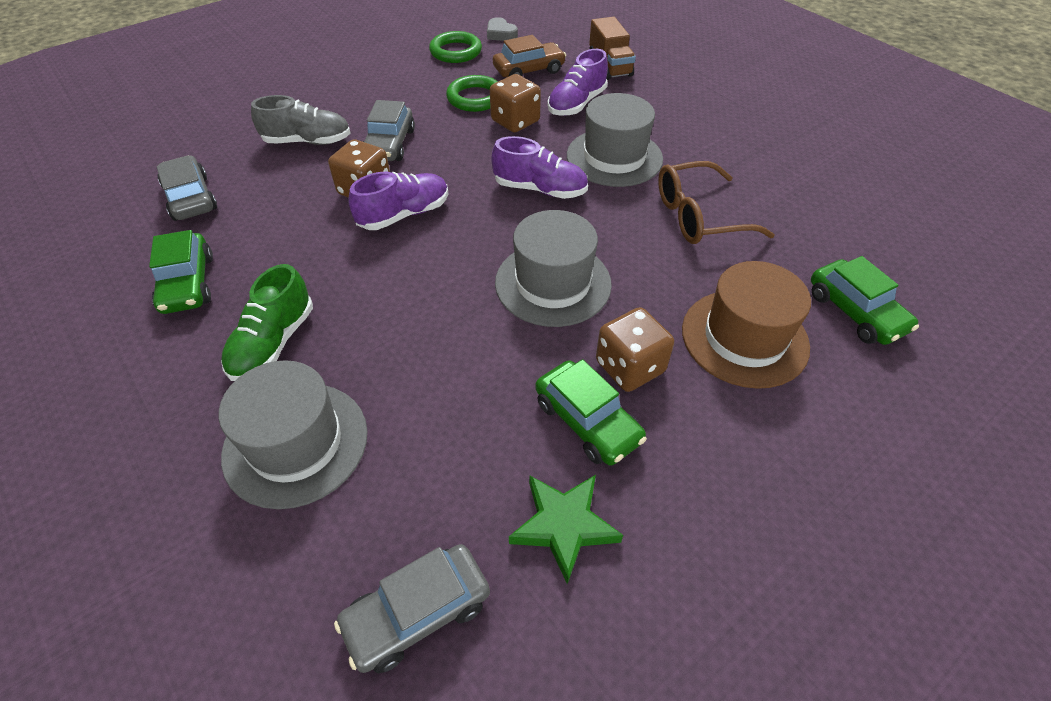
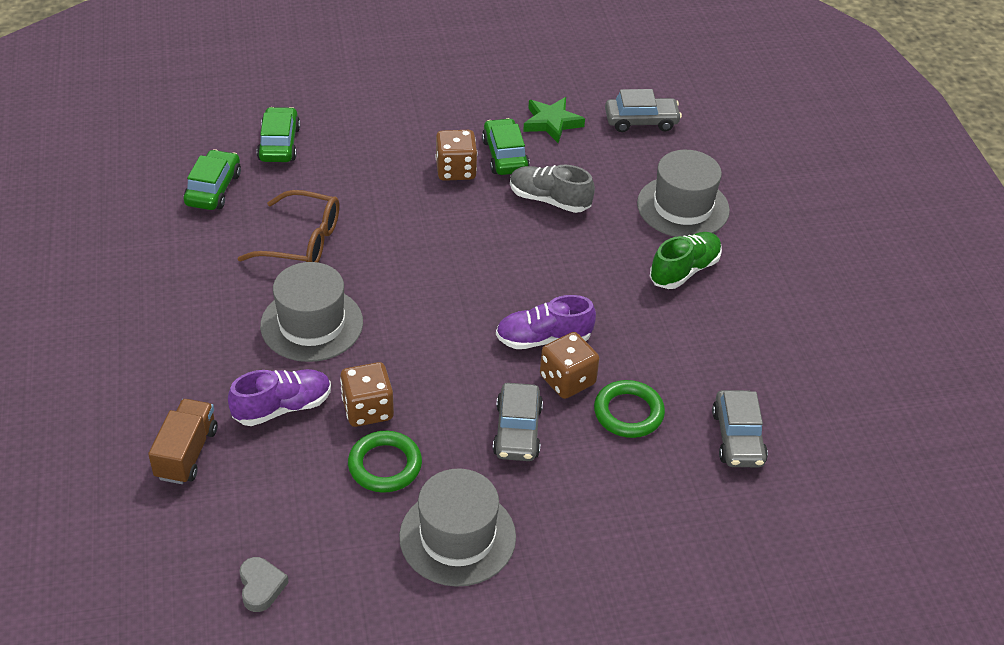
camera: 155 degrees left, 5 degrees down
(188, 283) = (744, 342): green car -> green car (213, 189)
(308, 141) = (603, 472): grey shoe -> grey shoe (549, 200)
(389, 144) = (517, 431): grey car -> grey car turned 150 degrees clockwise
(456, 52) = (349, 570): green ring -> green ring (628, 413)
(529, 70) = (287, 488): brown car -> none
(540, 189) = (408, 317): purple shoe -> none
(553, 283) = (462, 236): grey hat -> grey hat (457, 537)
(744, 338) = (368, 158): brown hat -> none

